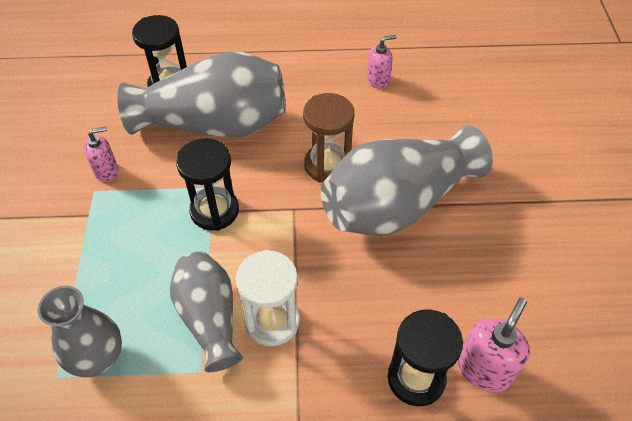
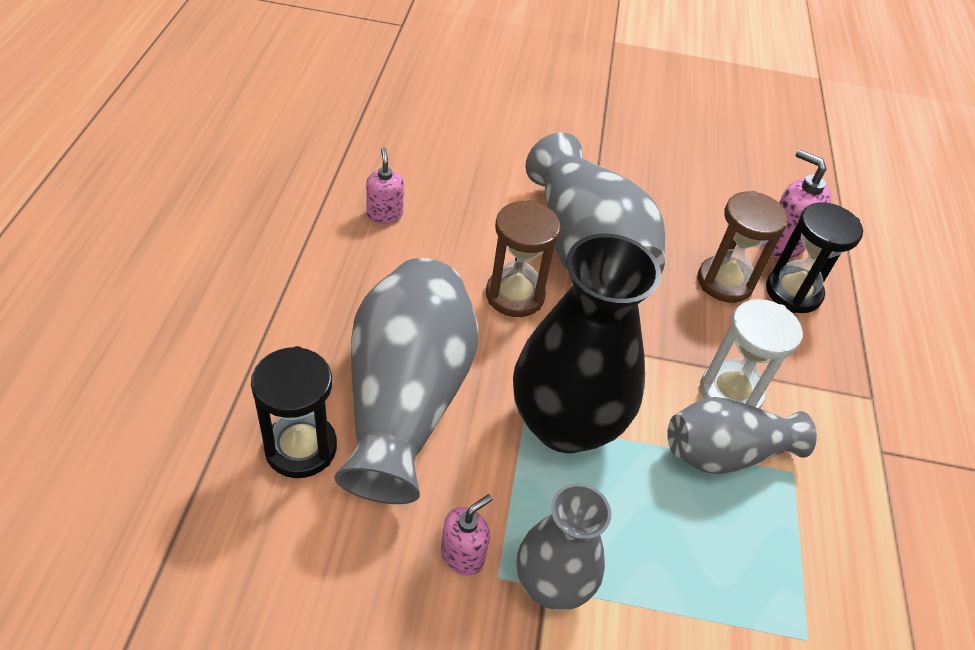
camera: 85 degrees left, 5 degrees down
(98, 358) = (779, 585): grey vase -> grey vase (552, 583)
(107, 171) = (462, 555): pink soap dispenser -> pink soap dispenser turned 60 degrees clockwise
(214, 210) = (565, 424): black hourglass -> black vase
(404, 314) = (724, 282): none -> brown hourglass

